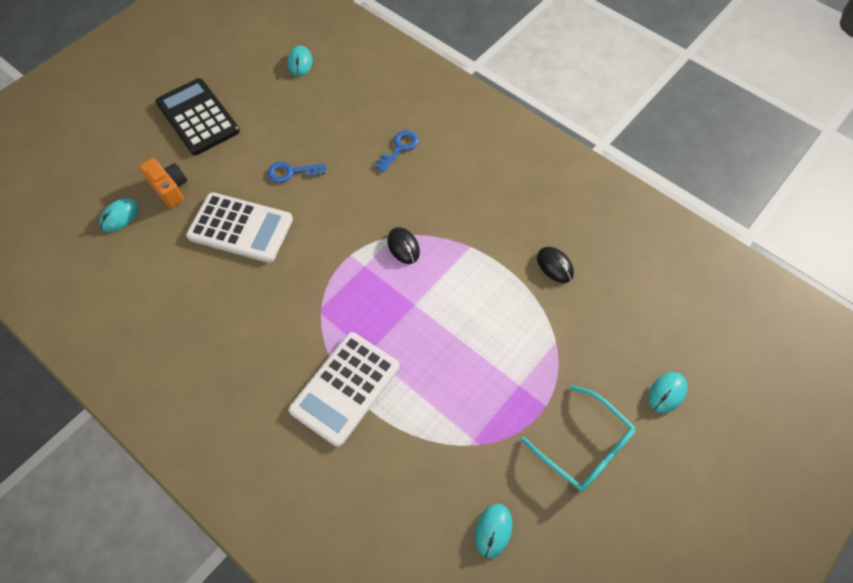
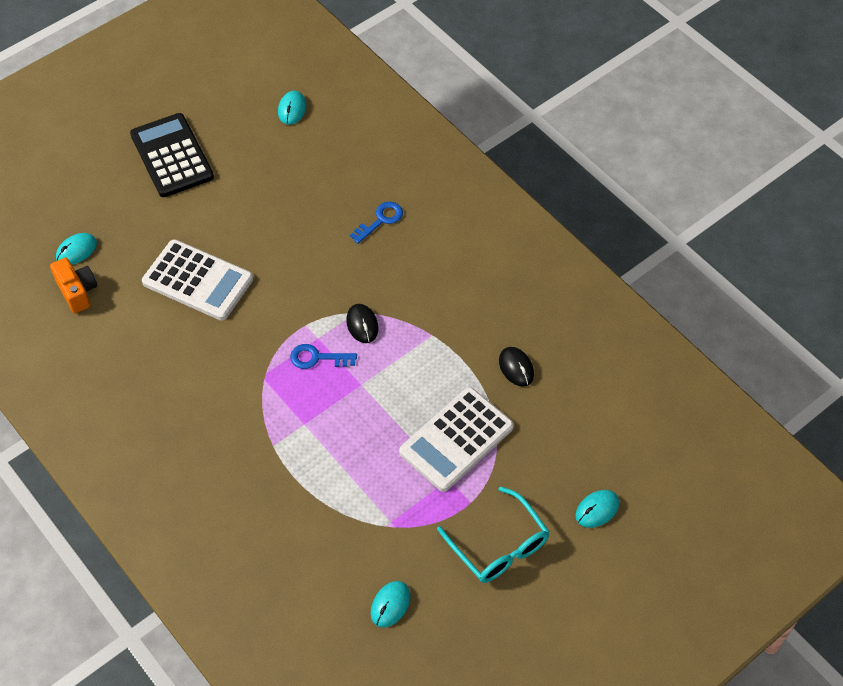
camera: 10 degrees right, 5 degrees down
(170, 189) = (131, 229): orange camera -> orange camera (77, 291)
(291, 172) = (260, 230): blue key -> blue key (317, 358)
(345, 388) = (274, 454): white calculator -> white calculator (456, 440)

